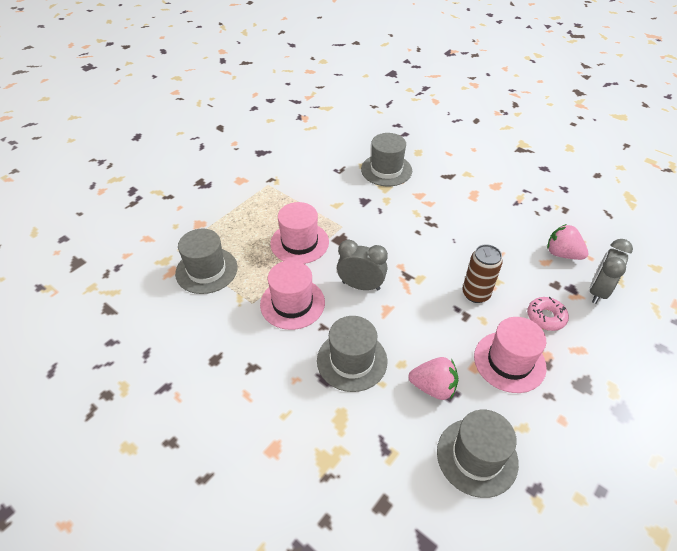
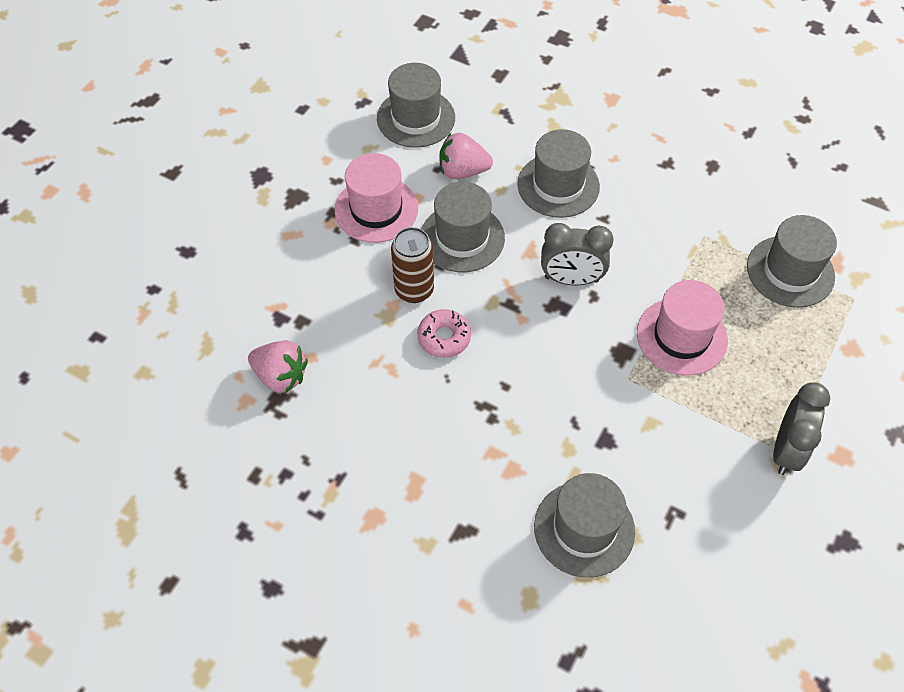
camera: 170 degrees right, 10 degrees up
(292, 303) = (653, 242): pink hat -> none
(438, 327) = (462, 238): none -> grey hat
(546, 317) = (324, 270): pink donut -> pink donut (444, 337)
(598, 291) = (244, 319): grey clock -> grey clock (786, 450)

